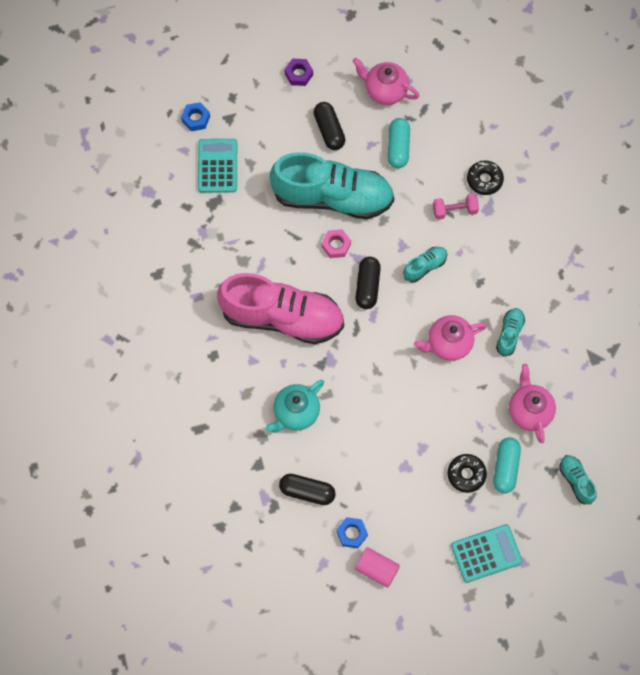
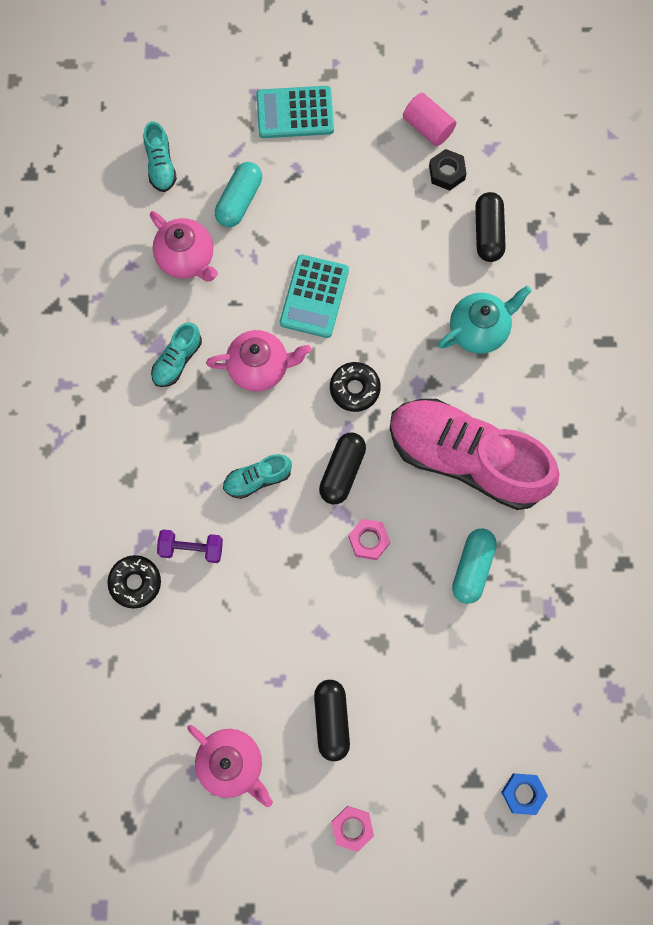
camera: 165 degrees left, 5 degrees up
(217, 166) = (506, 706): turquoise calculator -> turquoise calculator (314, 296)
(298, 74) = (352, 828): purple nut -> pink nut
(307, 492) = (488, 233): black capsule -> black capsule turned 60 degrees clockwise
(333, 197) = (354, 613): turquoise shoe -> none
(352, 533) = (447, 172): blue nut -> black nut
(398, 147) = (240, 666): turquoise capsule -> turquoise capsule (472, 568)
(454, 210) = (191, 548): pink dumbbell -> purple dumbbell
(466, 474) = (289, 205): black donut -> black donut (354, 389)
(529, 411) = (187, 259): pink teapot -> pink teapot turned 45 degrees counterclockwise

